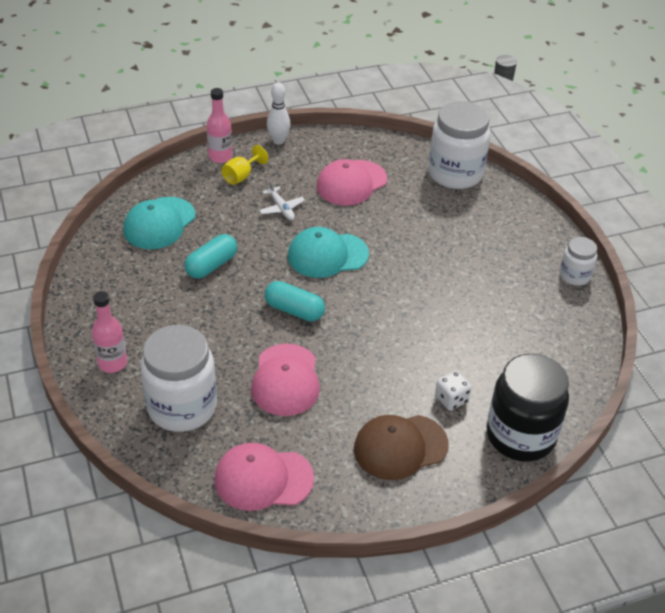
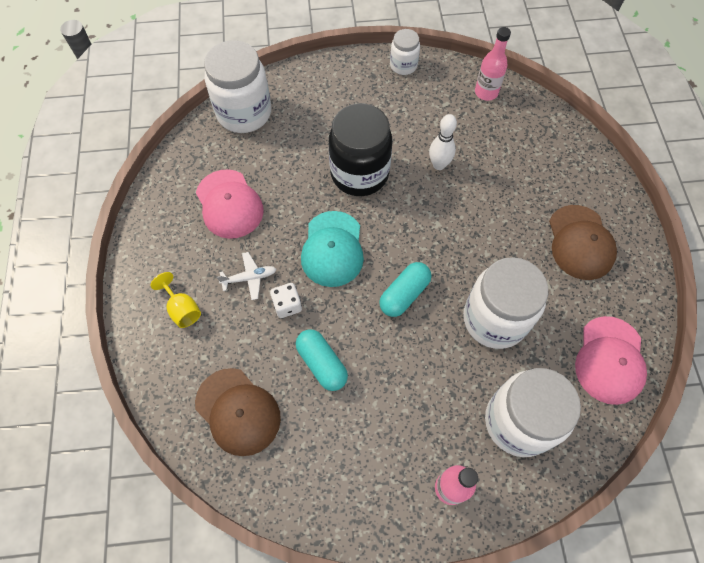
camera: 75 degrees left, 20 degrees up
(159, 223) = (238, 411): turquoise cap -> brown cap
(220, 157) = (139, 326): pink bottle -> pink bottle (486, 92)
(278, 141) = (133, 260): white bowling pin -> white bowling pin (439, 165)
(285, 380) = (494, 319): pink cap -> white jar
(451, 399) = (531, 191): white dice -> white dice (287, 305)
(520, 435) = (574, 154): black jar -> black jar (359, 174)

